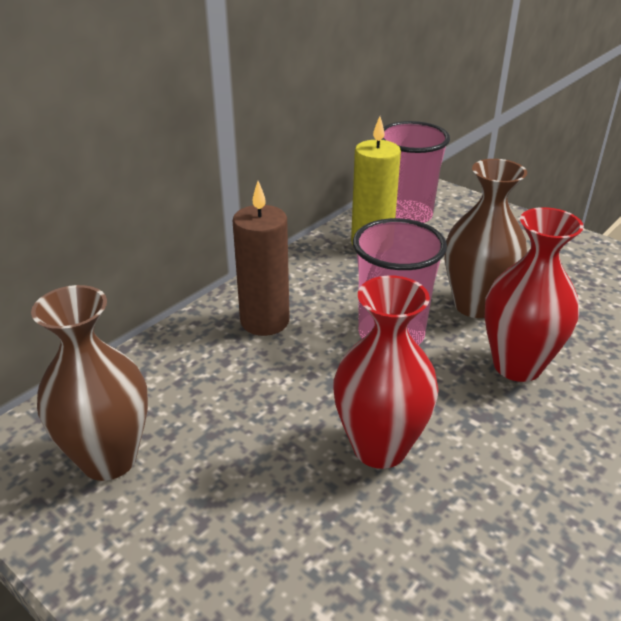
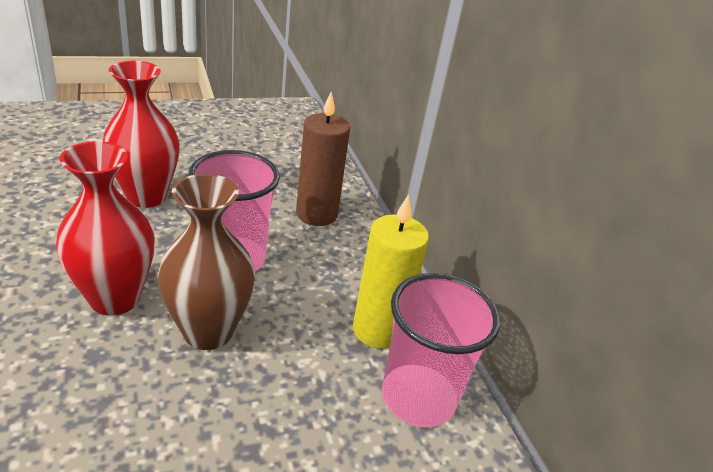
camera: 115 degrees right, 0 degrees up
(109, 459) = (256, 129): brown vase -> none

